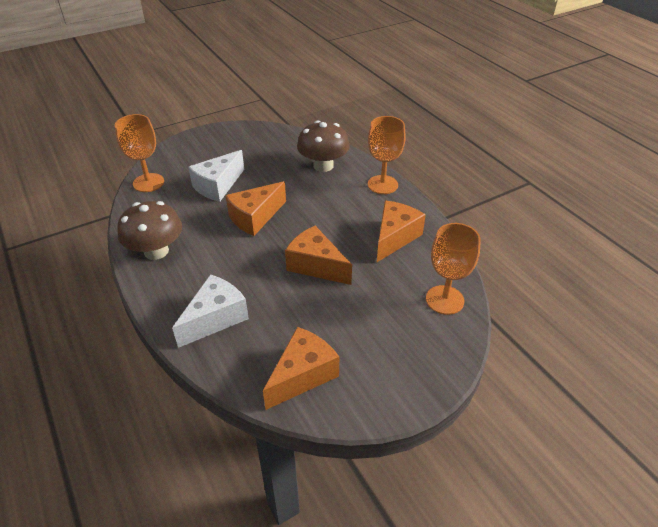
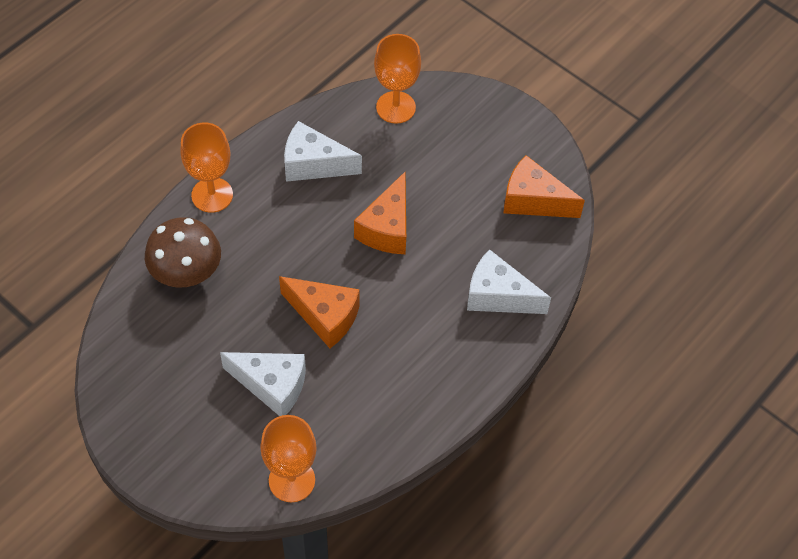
camera: 110 degrees left, 15 degrees up
(156, 251) = (423, 401): brown mushroom -> none
(395, 237) = (313, 164): orange cheese -> white cheese

